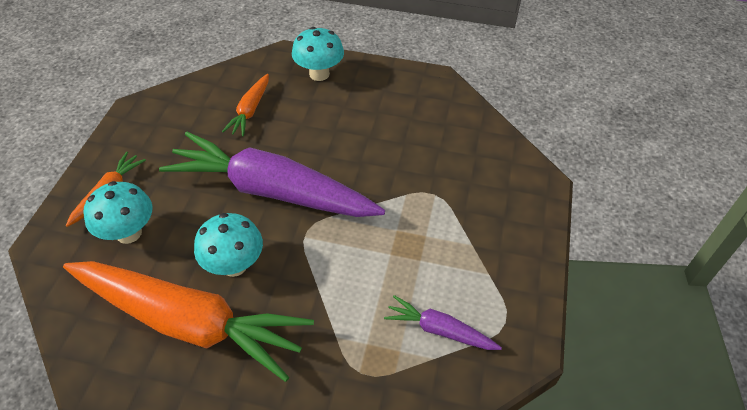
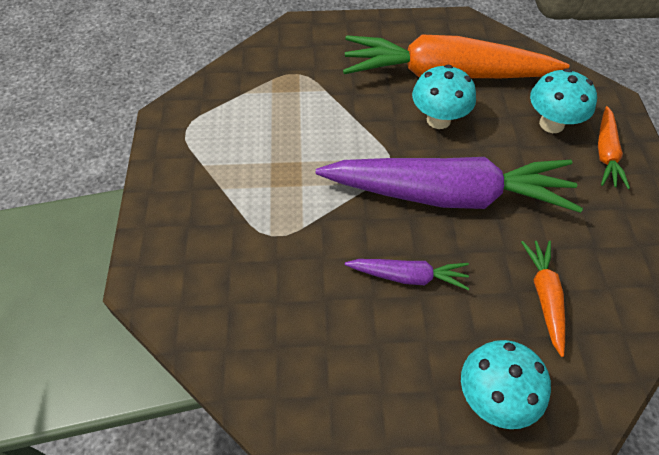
camera: 165 degrees right, 5 degrees up
(439, 330) = (242, 111): purple carrot -> purple carrot (408, 276)

